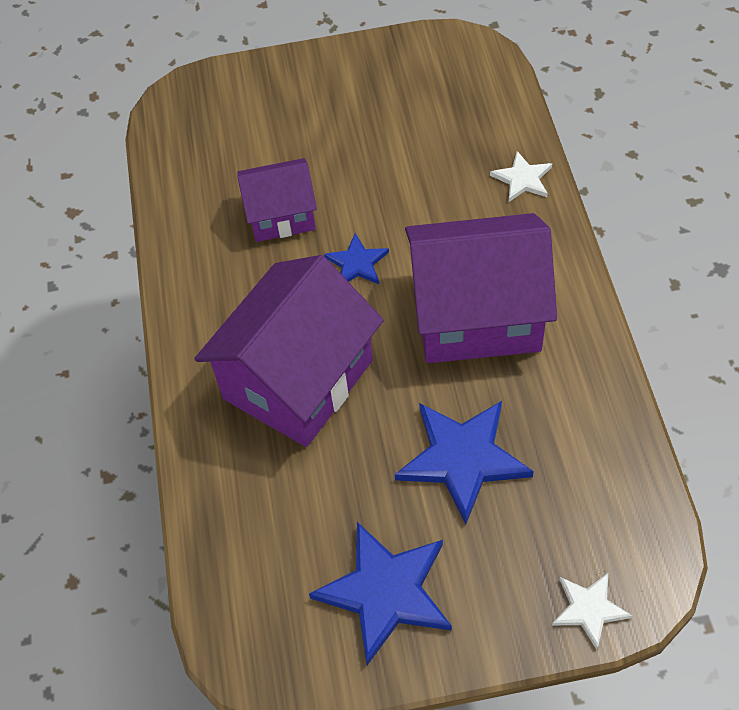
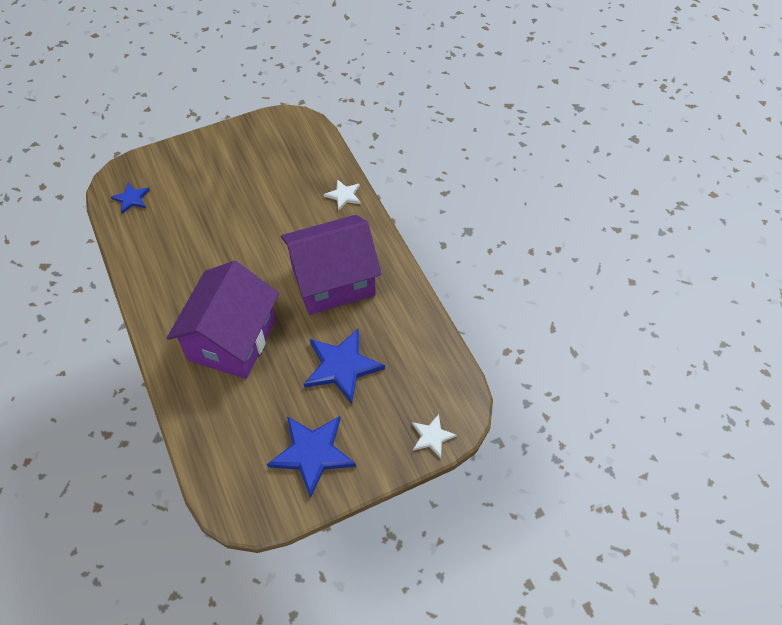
camera: 20 degrees left, 0 degrees up
(281, 215) = (200, 242): purple house -> none
(357, 263) = (254, 263): blue star -> blue star (131, 199)

